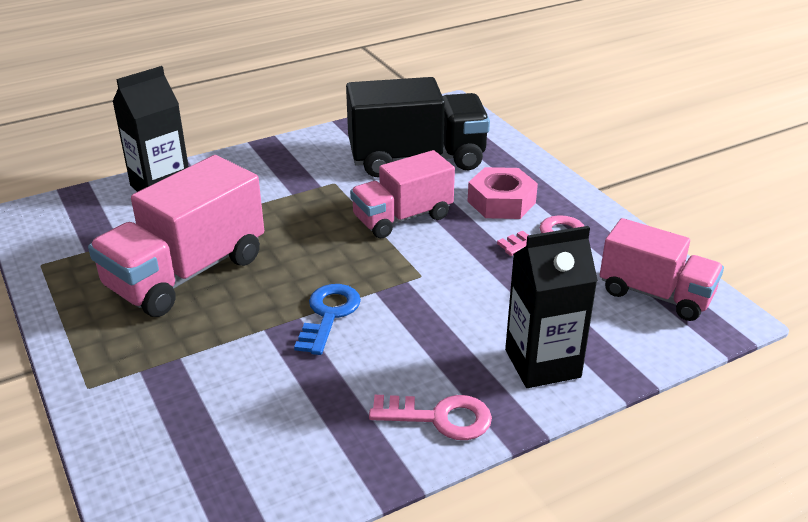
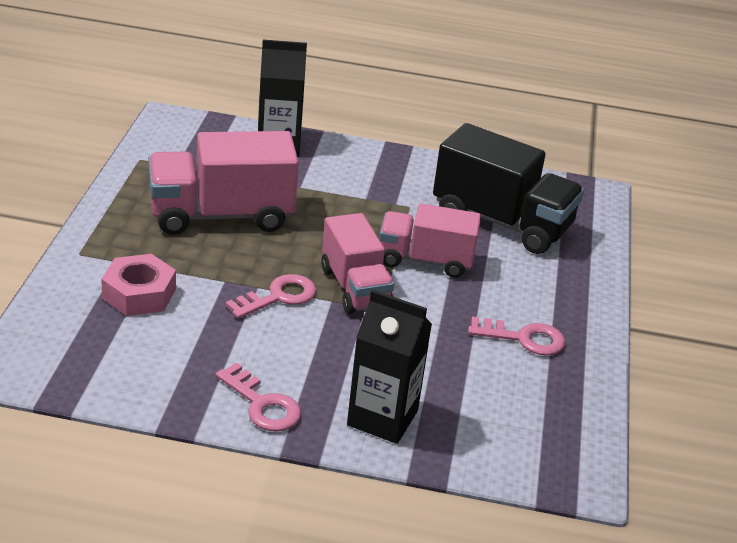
camera: 35 degrees right, 0 degrees up
(328, 315) = (278, 297): blue key -> pink key
(501, 202) = (524, 292): pink nut -> pink nut (139, 294)
(655, 294) = (547, 429): pink truck -> pink truck (355, 288)

